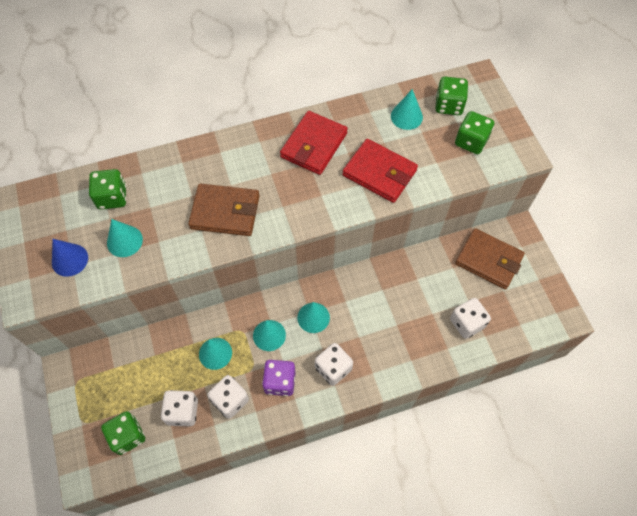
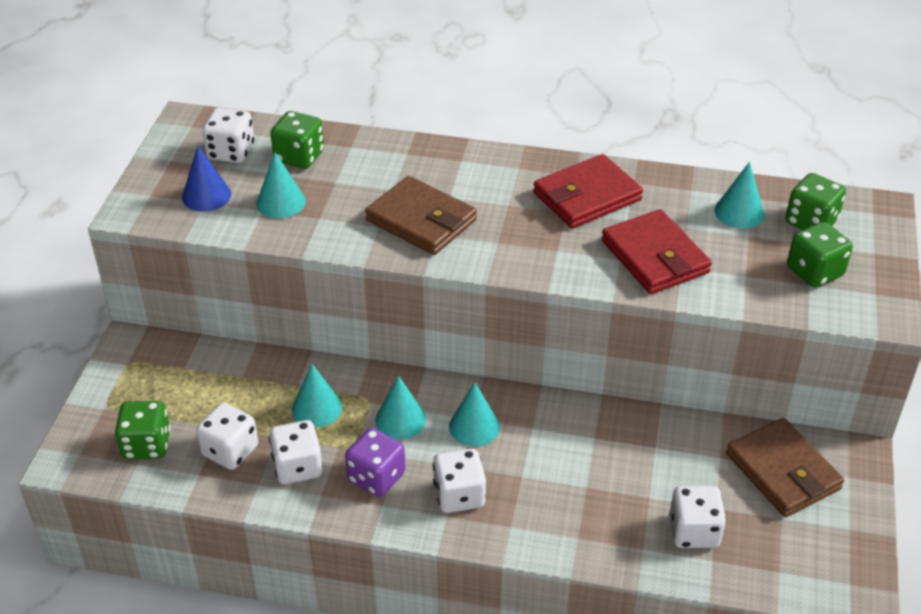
camera: 30 degrees right, 20 degrees down
(62, 215) = (231, 152): none -> white dice

